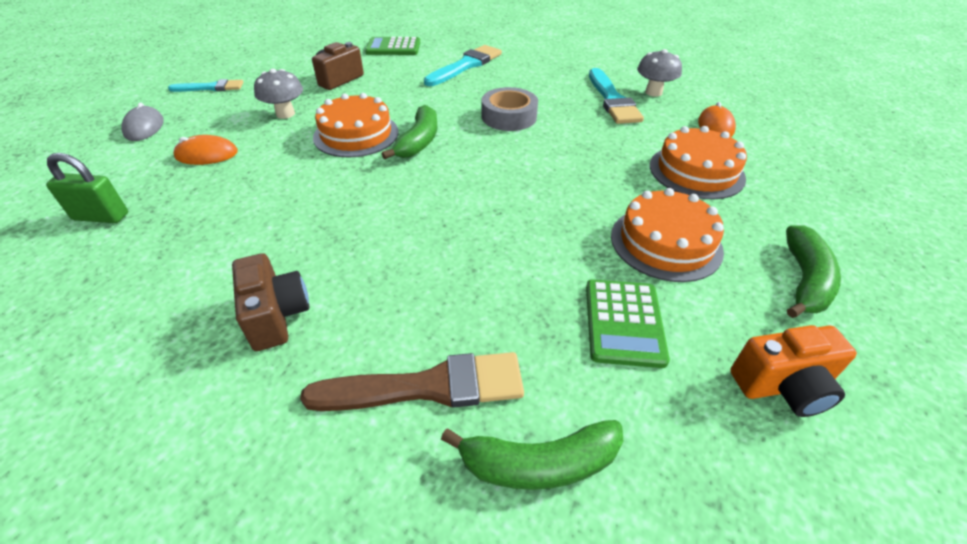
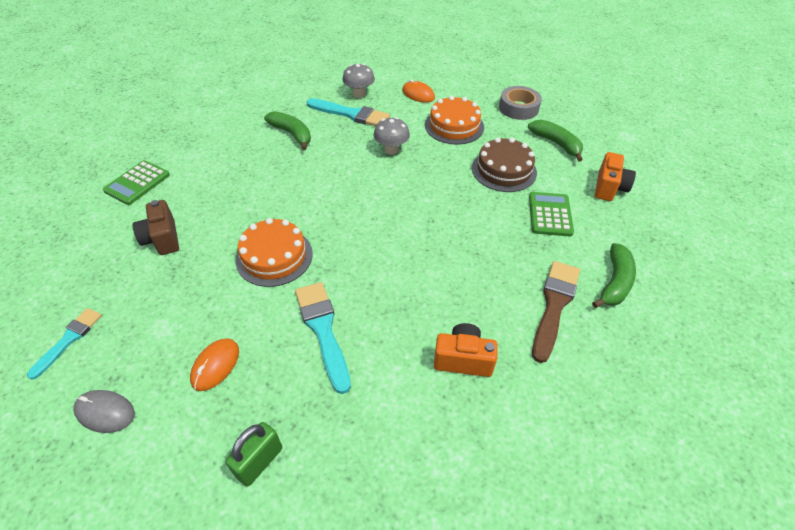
camera: 60 degrees left, 5 degrees up
(276, 316) = (463, 359): brown camera -> orange camera
(285, 114) = (192, 292): grey mushroom -> grey mushroom (391, 150)
(419, 141) = (318, 225): green banana -> green banana (292, 134)
(466, 65) = (225, 156): turquoise brush -> turquoise brush (323, 330)
(509, 117) = (327, 168): grey tape -> grey tape (518, 108)
(624, 322) = (550, 214): green calculator -> green calculator turned 120 degrees counterclockwise
(665, 243) = (504, 170): orange cake -> brown cake

